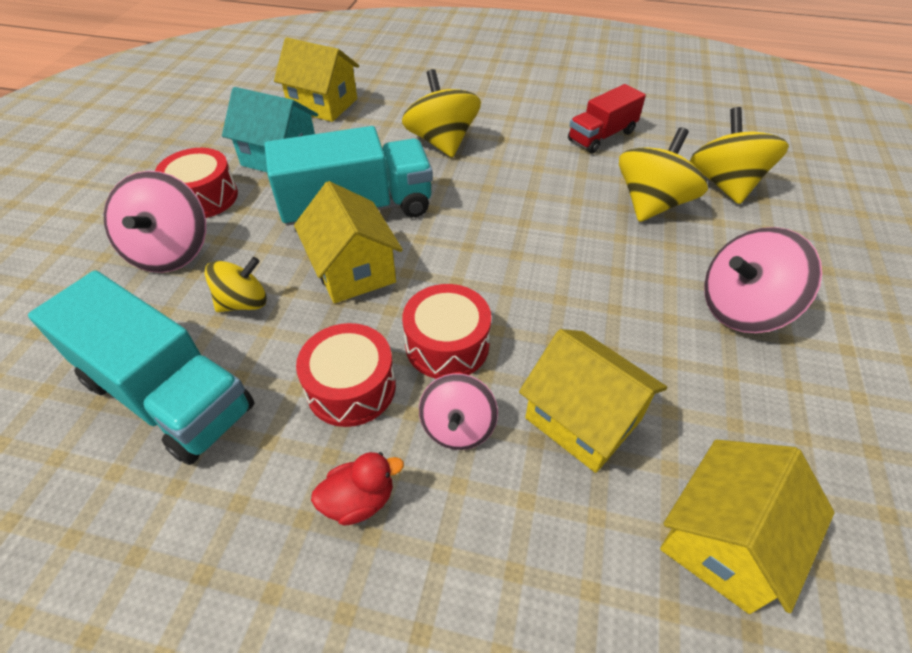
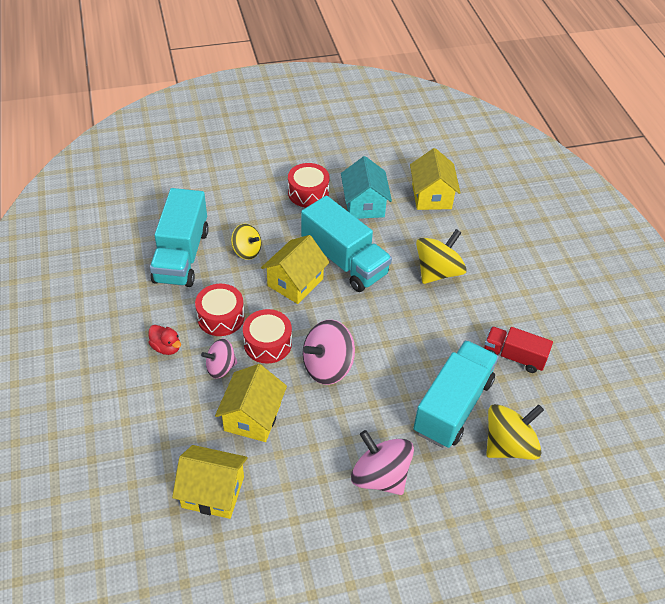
camera: 60 degrees right, 0 degrees up
(171, 251) = (262, 205): pink spinning top -> pink spinning top (327, 366)
(652, 204) = (453, 406): yellow spinning top -> turquoise truck

